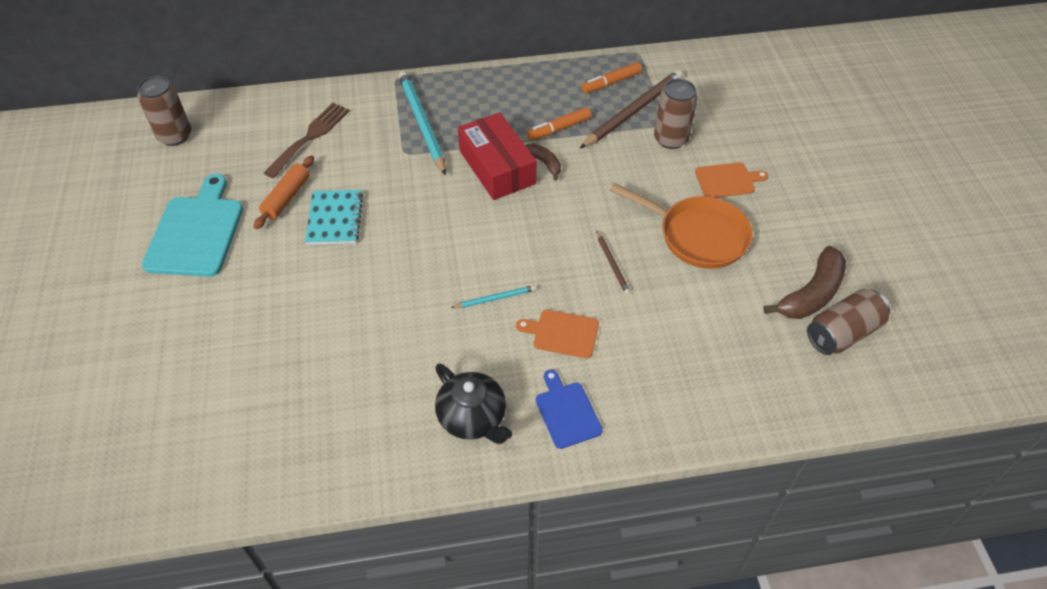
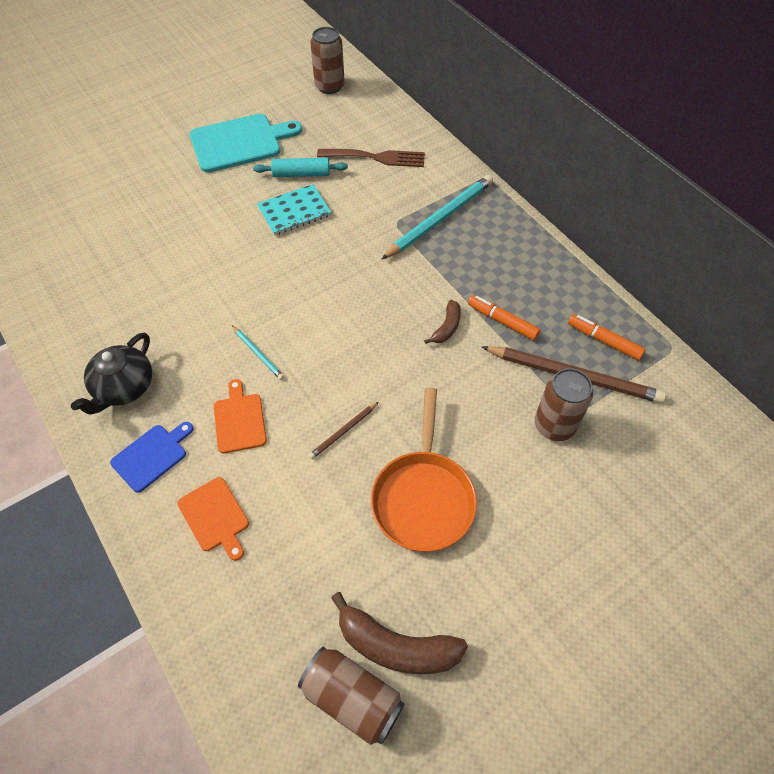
camera: 65 degrees right, 5 degrees up
(287, 197) = (301, 174): orange rolling pin -> turquoise rolling pin
(497, 167) = (418, 293): red box -> none
(727, 180) = (525, 503): orange cutting board -> orange cutting board (215, 517)

